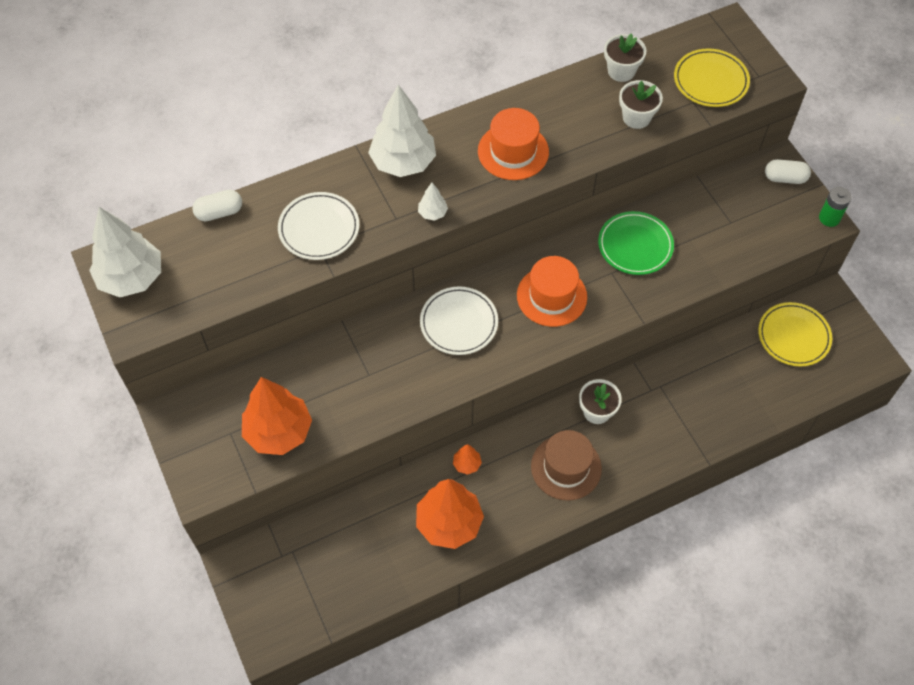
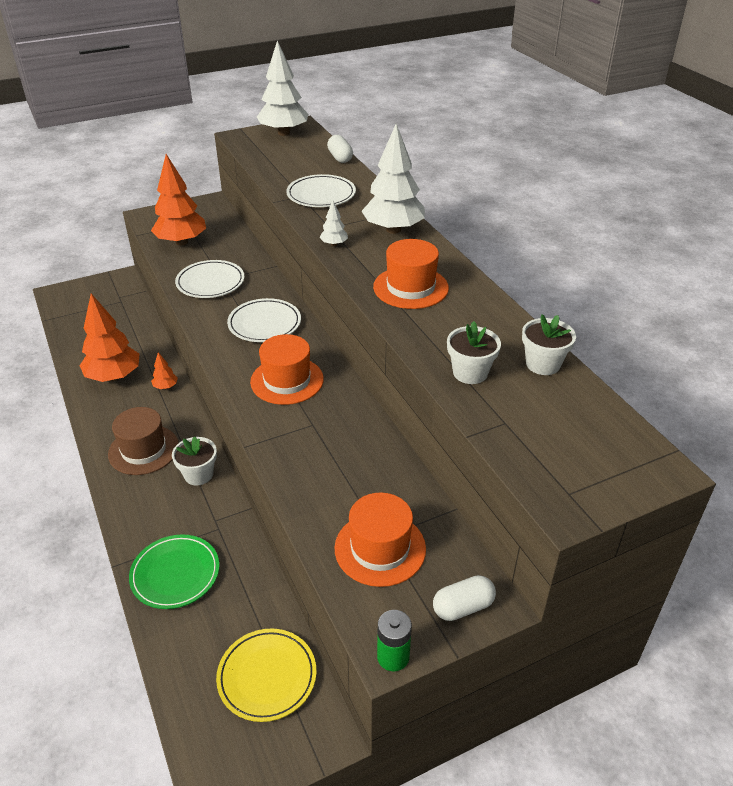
camera: 90 degrees right, 20 degrees down
(376, 385) = (210, 282): none -> white plate
(635, 245) = (348, 445): green plate -> green plate (175, 574)
(710, 81) = (546, 441): yellow plate -> none
(742, 224) = (380, 548): none -> orange hat
(785, 178) = (463, 607): white capsule -> white capsule turned 60 degrees clockwise

